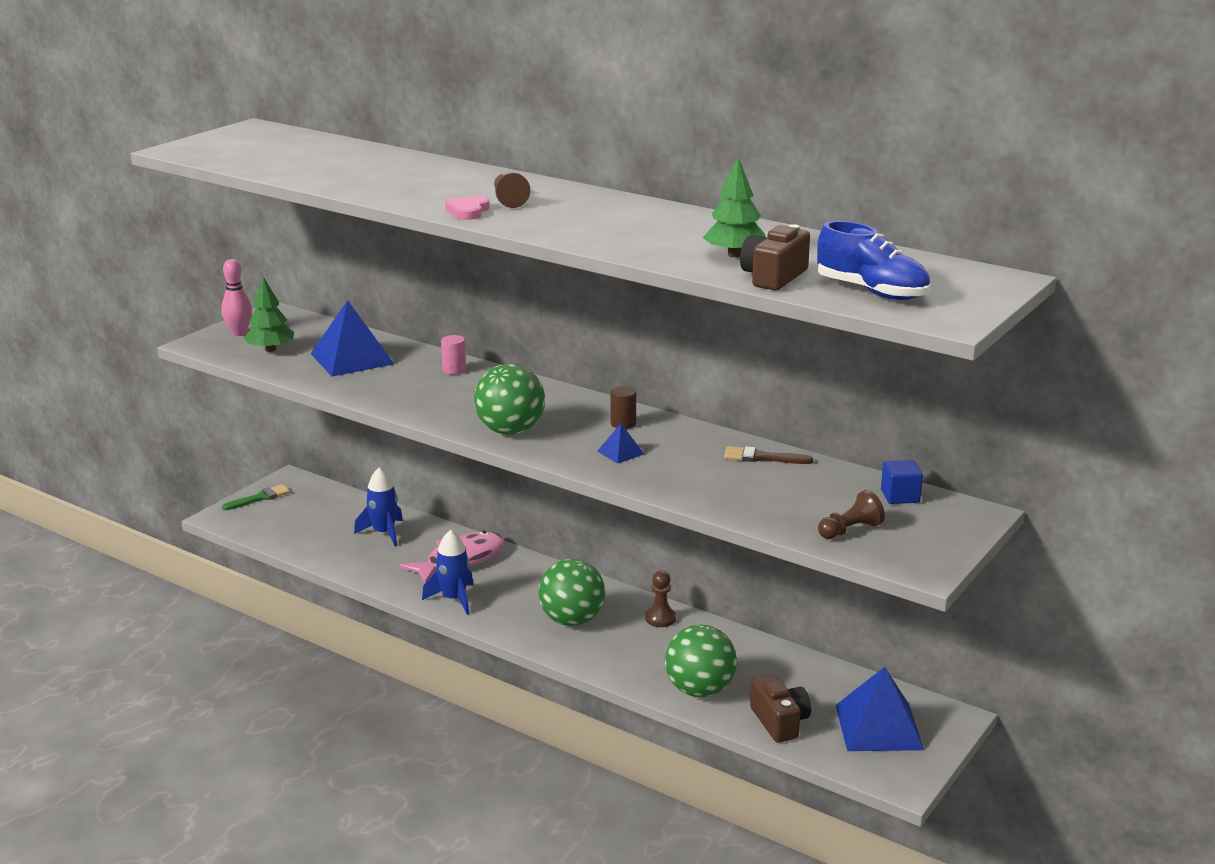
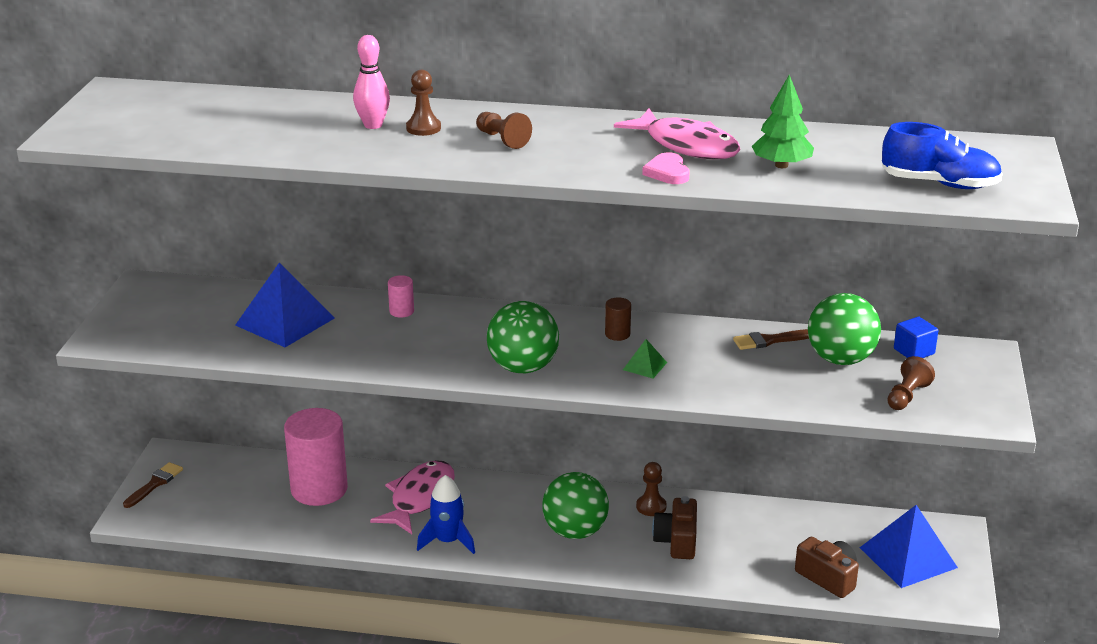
camera: 25 degrees left, 5 degrees up
(239, 333) = (132, 317): pink bowling pin -> pink bowling pin (373, 125)
(259, 498) = (155, 484): green brush -> brown brush
(270, 349) = (187, 330): green tree -> none
(383, 533) = (319, 489): blue rocket -> pink cylinder
(454, 183) = (423, 128): none -> brown pawn
(468, 211) = (480, 161): pink heart -> pink heart (667, 172)
(620, 452) = (645, 366): blue pyramid -> green pyramid
(666, 228) = (687, 146): none -> pink fish
(699, 690) = (740, 568): green ball -> green ball (840, 359)
(773, 277) = (844, 184): brown camera -> brown camera (677, 541)

